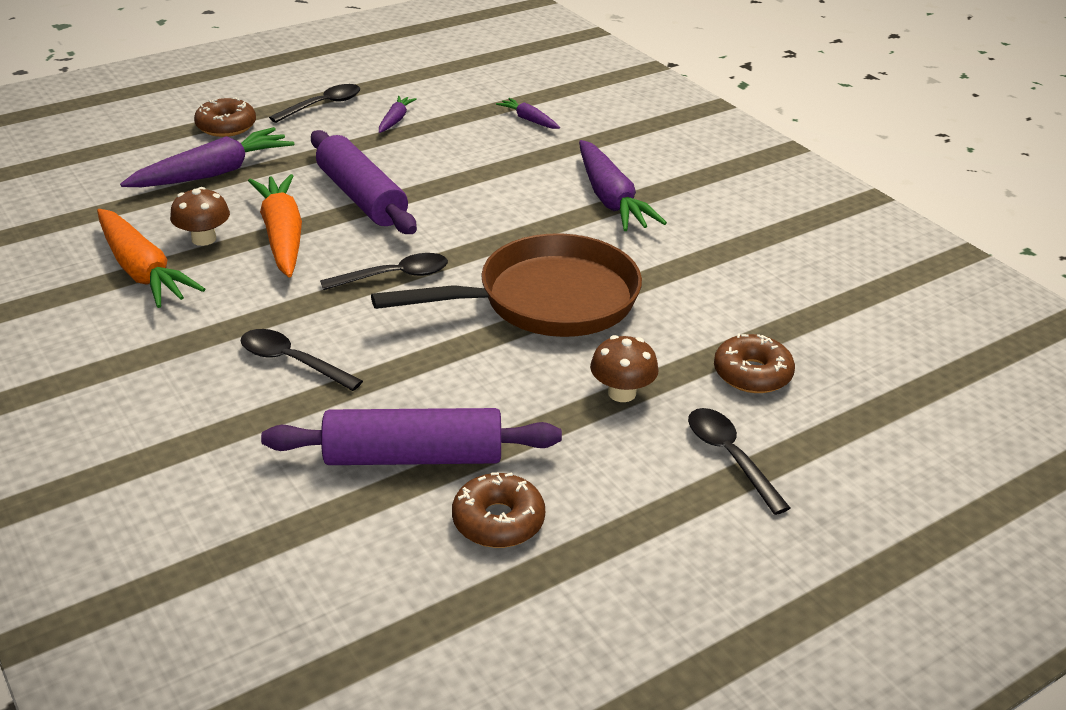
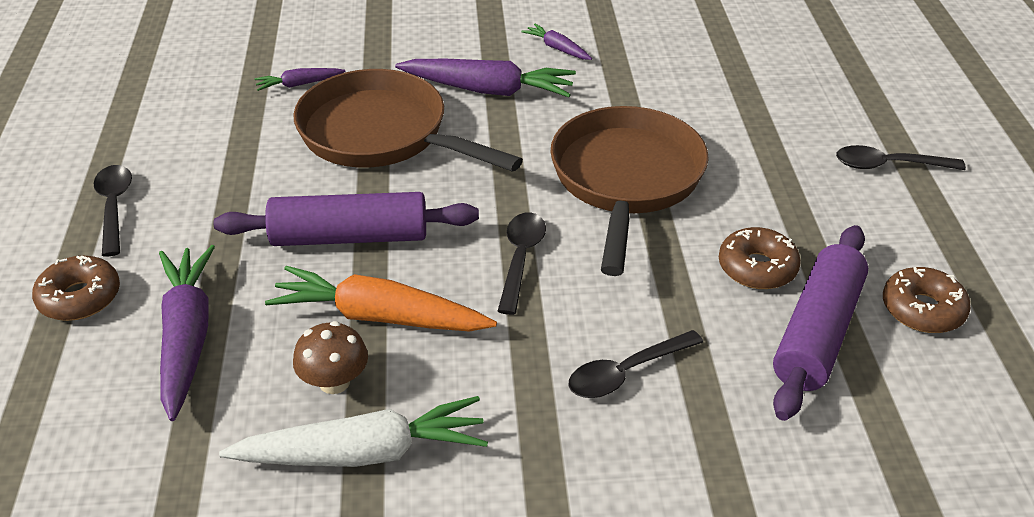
camera: 60 degrees left, 5 degrees up
(142, 271) = (363, 453): orange carrot -> white carrot
(395, 120) = (207, 166): purple carrot -> purple carrot (557, 48)
(498, 172) = (382, 135): none -> brown pan
(622, 393) = (783, 187): brown mushroom -> none
(752, 374) = (792, 116): brown donut -> brown donut (757, 268)

